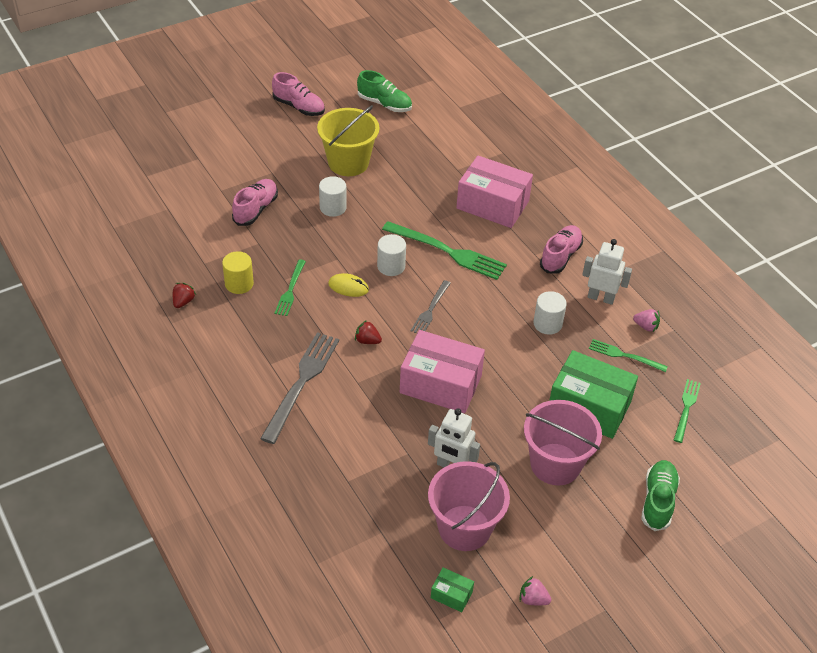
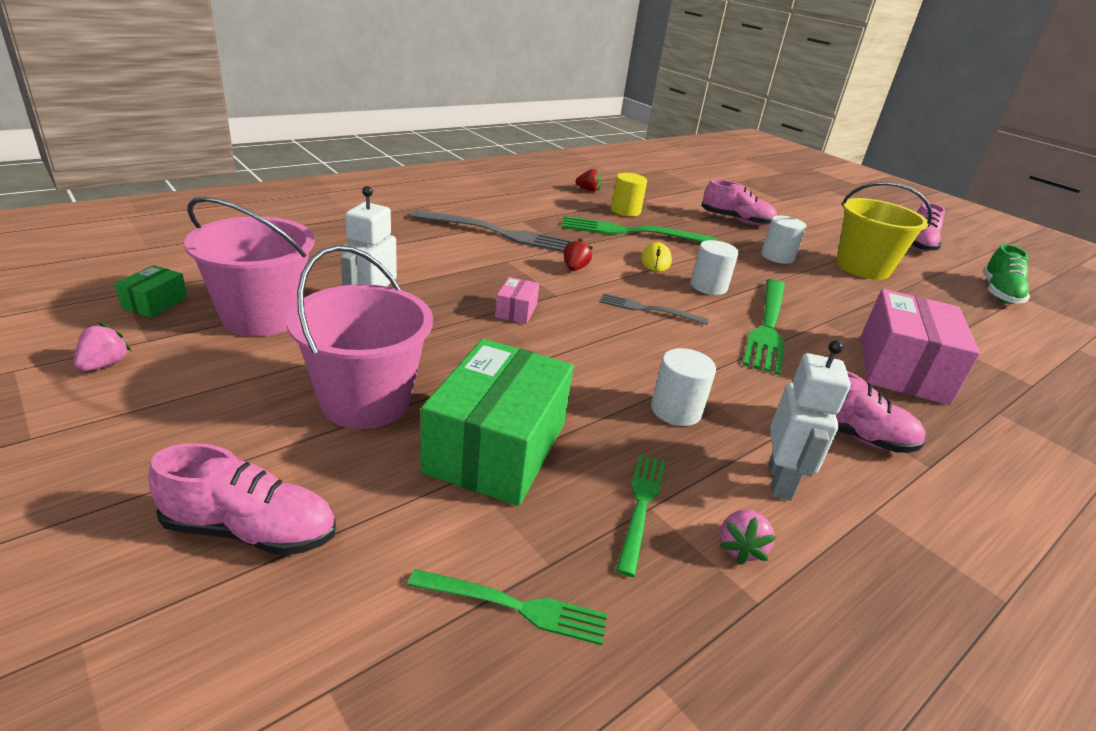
camera: 80 degrees right, 15 degrees down
(290, 290) = (631, 232): green fork -> green fork, size x1.79
(440, 384) = (516, 311): pink box -> pink box, size x0.44
(658, 501) = (251, 530): green shoe -> pink shoe

